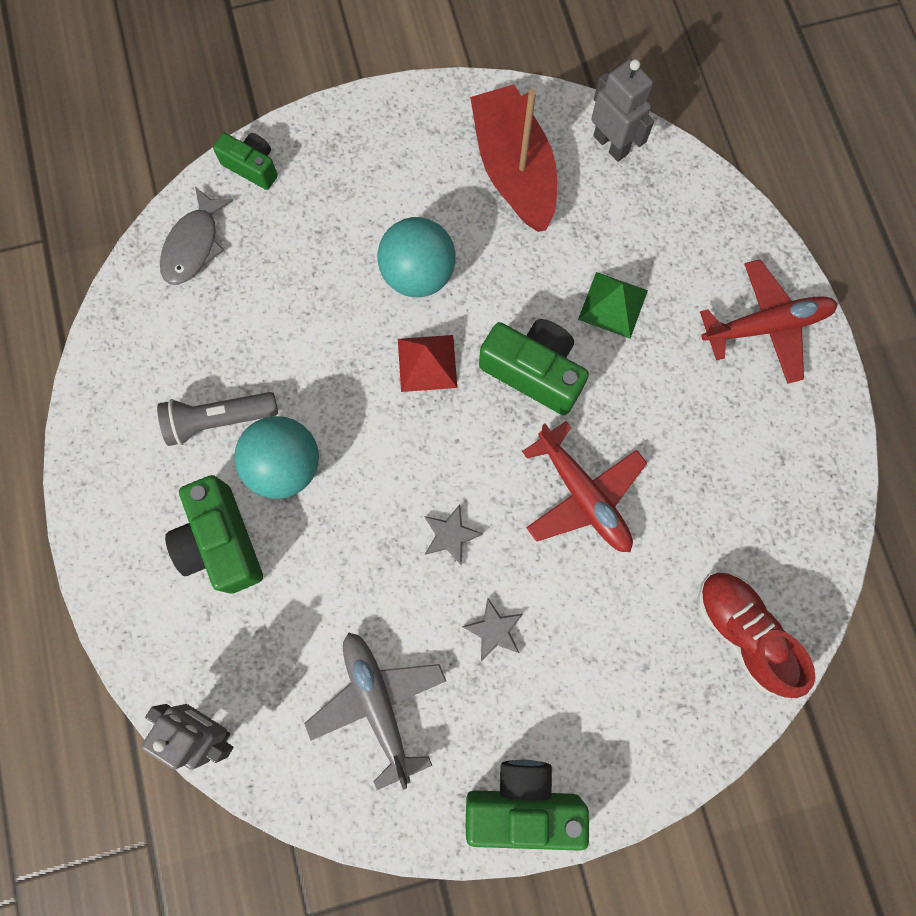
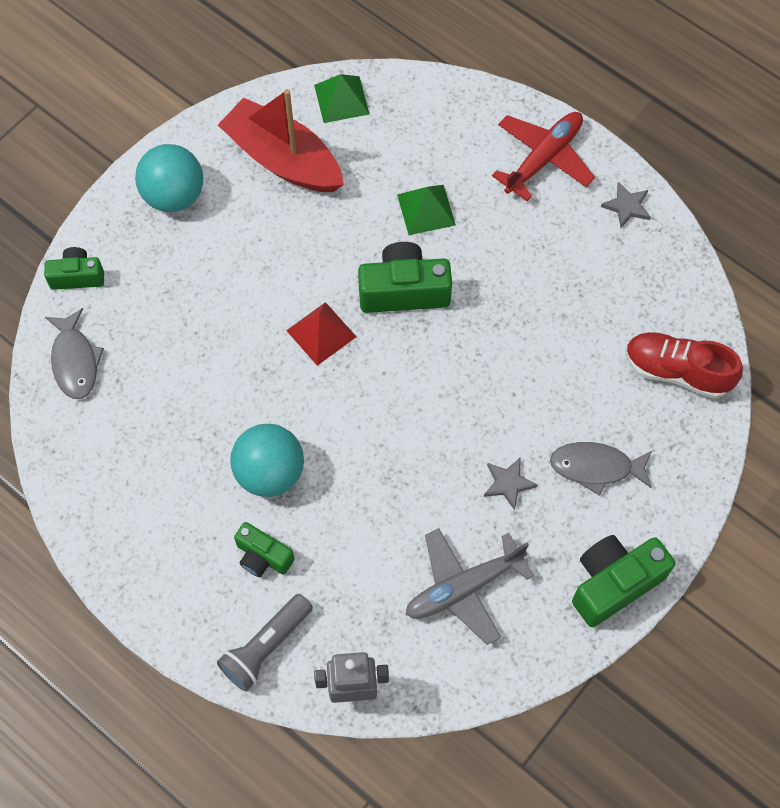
camera: 35 degrees left, 10 degrees down
(219, 420) = (193, 473): grey flashlight -> grey flashlight (266, 646)
(221, 542) = (263, 557): green camera -> green camera, size x0.60
(378, 703) = (463, 588): grey plane -> grey plane turned 60 degrees counterclockwise
(418, 274) = (267, 275): turquoise ball -> turquoise ball (174, 195)
(450, 535) = (428, 440): grey star -> grey star (627, 206)
(583, 495) = (502, 352): red plane -> none
(590, 674) = (596, 467): none -> grey fish
(611, 144) = (341, 99): grey robot -> green pyramid

